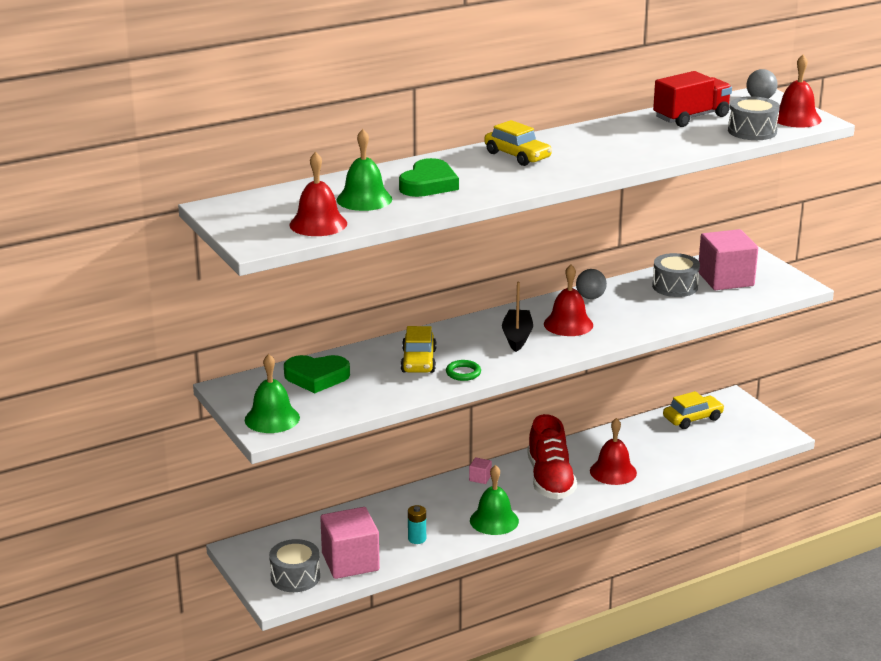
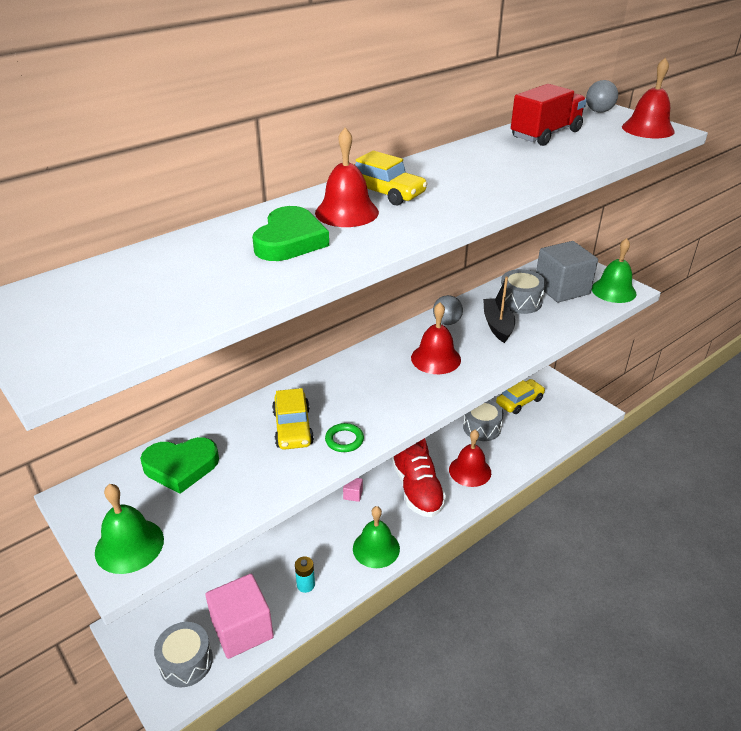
camera: 10 degrees left, 10 degrees up
(318, 224) = (148, 320): red bell -> red bell (346, 212)
(364, 199) = (210, 271): green bell -> green bell (613, 291)
(517, 336) = (389, 381): black boat -> black boat (497, 325)
(725, 279) = (561, 289): pink cube -> grey cube
(752, 131) = (616, 145): grey drum -> grey drum (482, 428)

